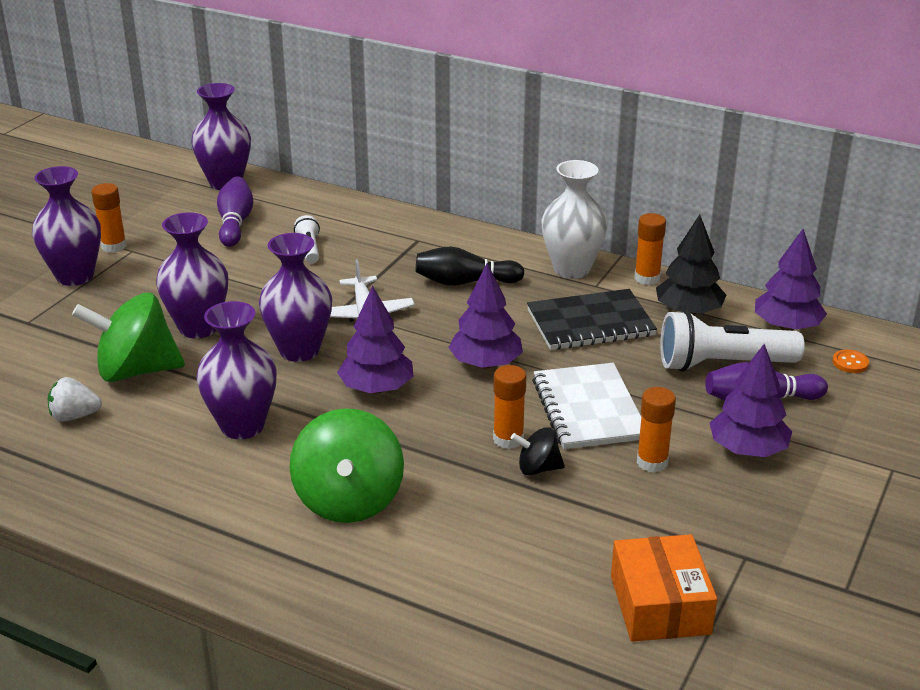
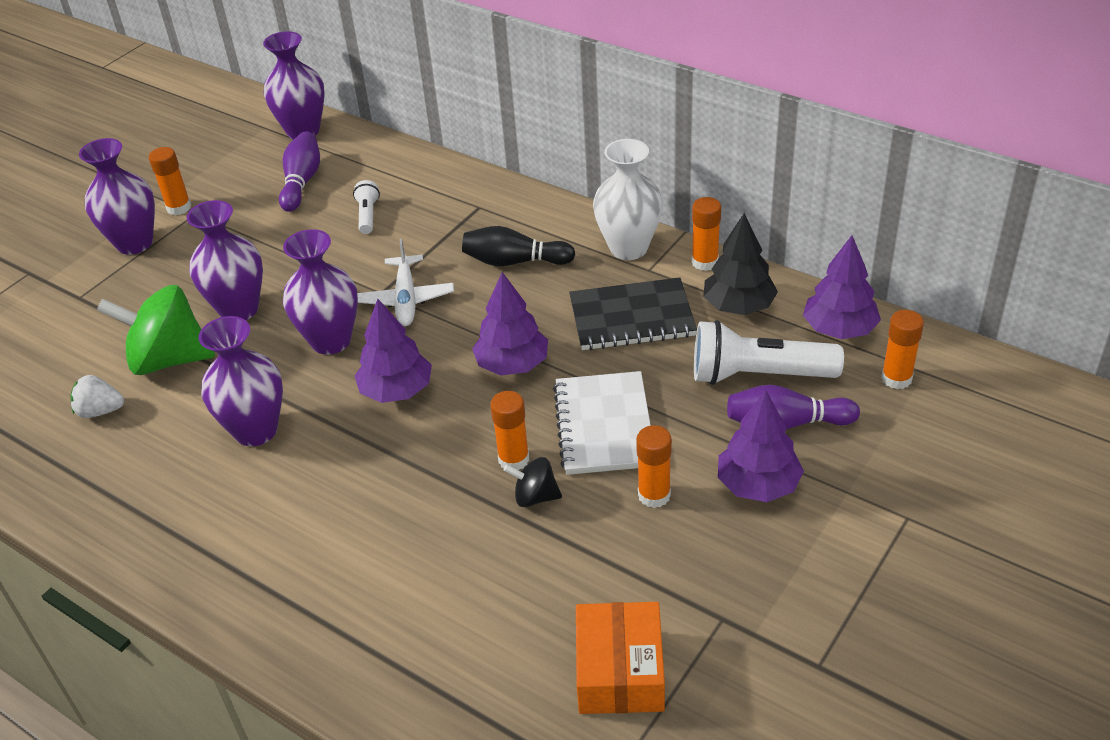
camera: 10 degrees right, 10 degrees up
(348, 501) = (339, 526): green spinning top -> none
(850, 363) = (896, 378): orange button -> orange glue stick

